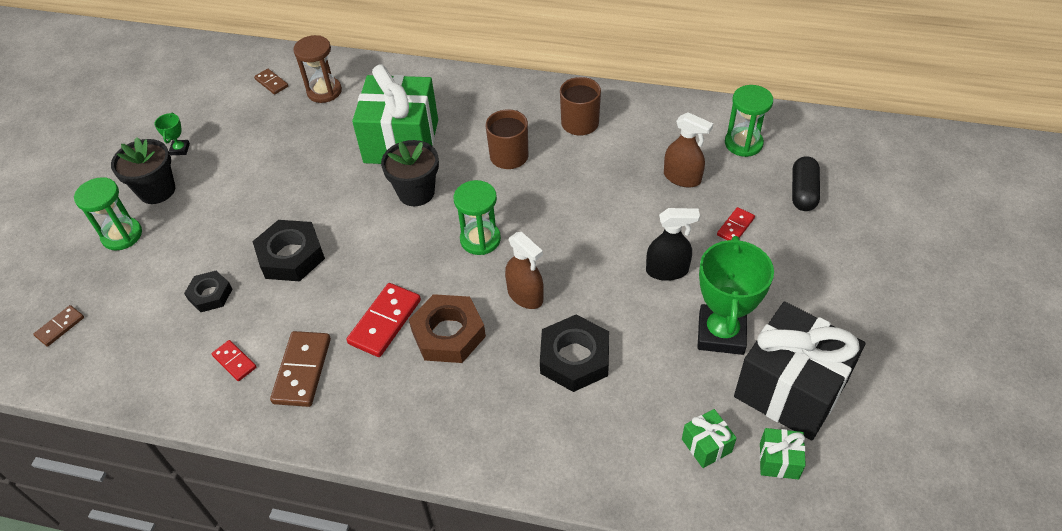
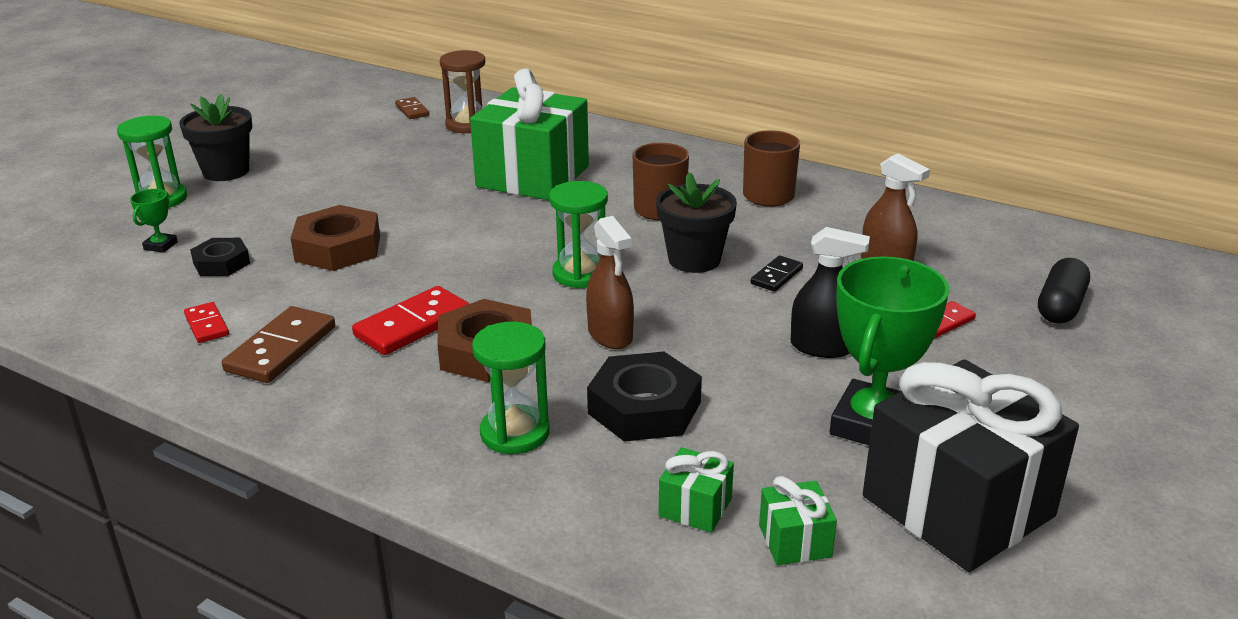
camera: 15 degrees right, 20 degrees down
(60, 327) = (37, 259): brown domino -> none
(180, 149) = (275, 144): green trophy -> green trophy (160, 246)
(291, 256) = (338, 248): black nut -> brown nut
(416, 192) = (524, 221): black flower pot -> black flower pot (694, 259)
(614, 208) = (776, 276): none -> black domino
(743, 143) = (989, 247): green hourglass -> green hourglass (515, 433)
(779, 460) = (904, 584): green gift -> green gift (695, 507)

